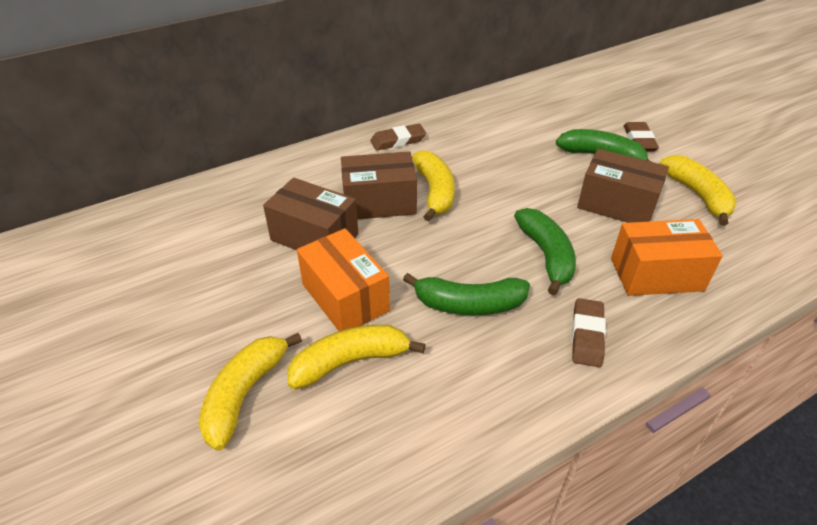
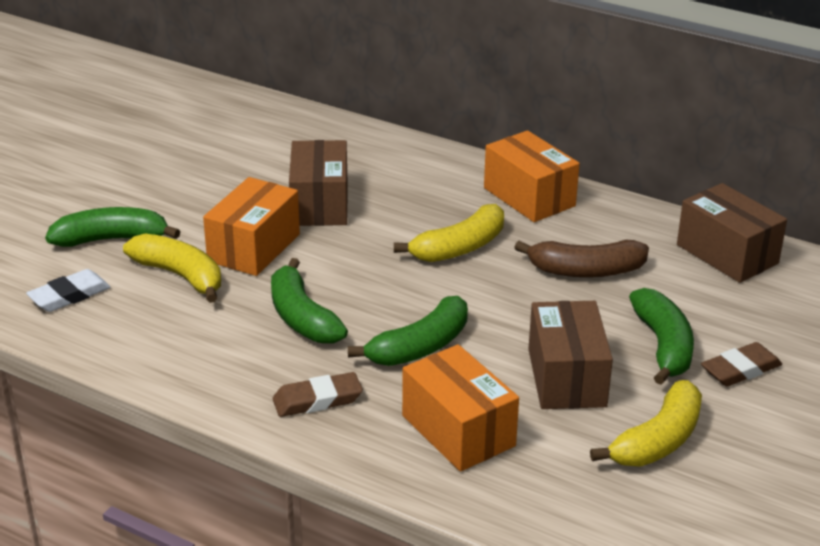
camera: 60 degrees right, 10 degrees down
(245, 393) = (112, 239): yellow banana -> green banana
(318, 464) = (69, 295): none -> white eraser
(379, 202) = (406, 221): brown box -> brown box (727, 254)
(398, 140) = (529, 197): brown eraser -> orange box
(502, 152) = (585, 271): none -> brown banana

